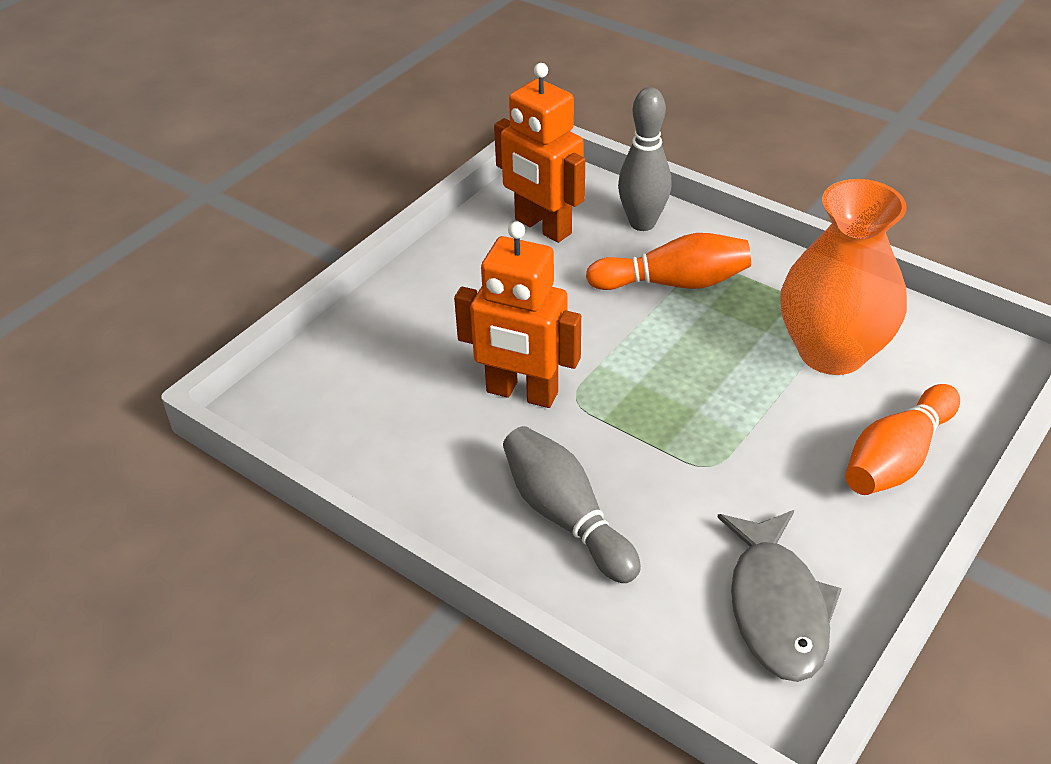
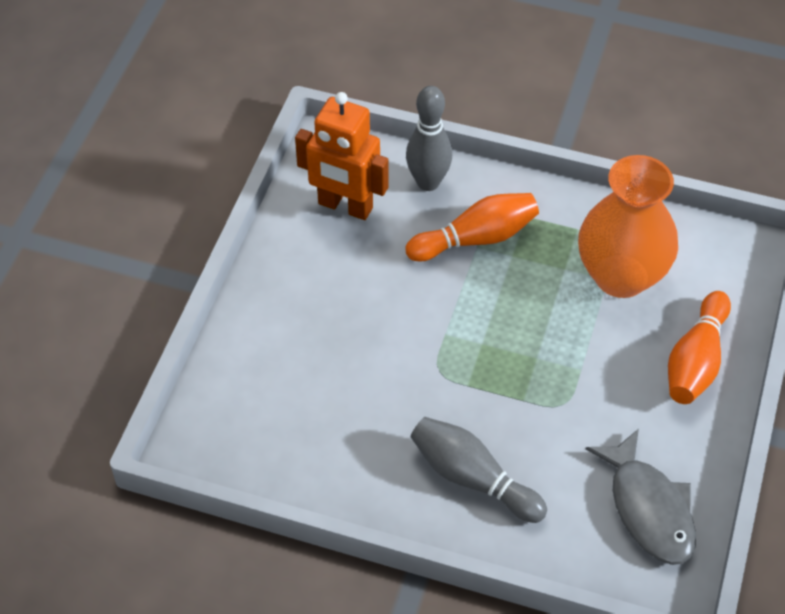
camera: 20 degrees left, 10 degrees up
(521, 393) = (395, 378): orange robot -> none

